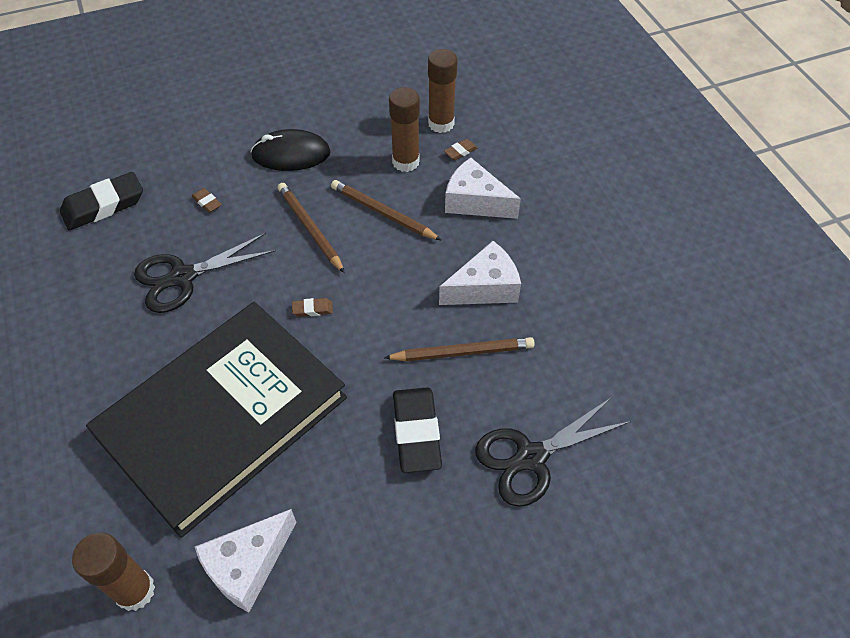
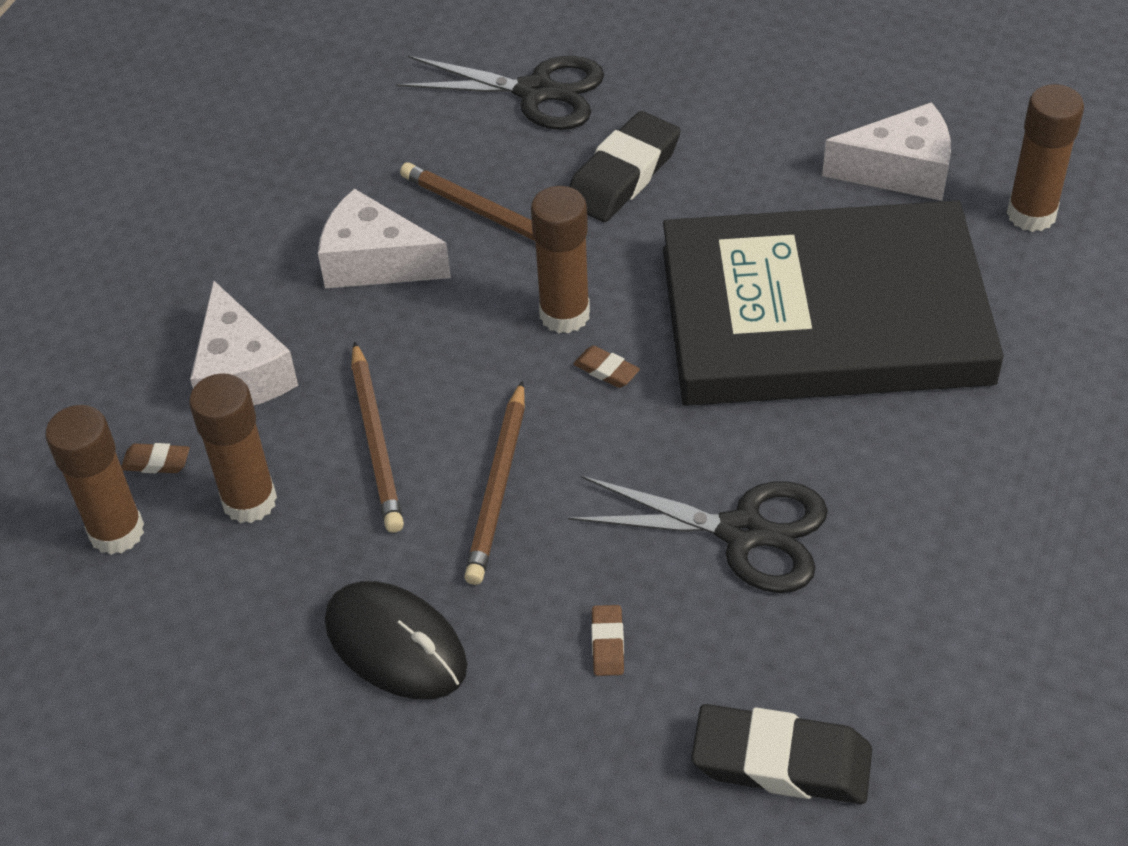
camera: 135 degrees left, 5 degrees down
(361, 324) = (564, 315): none -> brown glue stick

